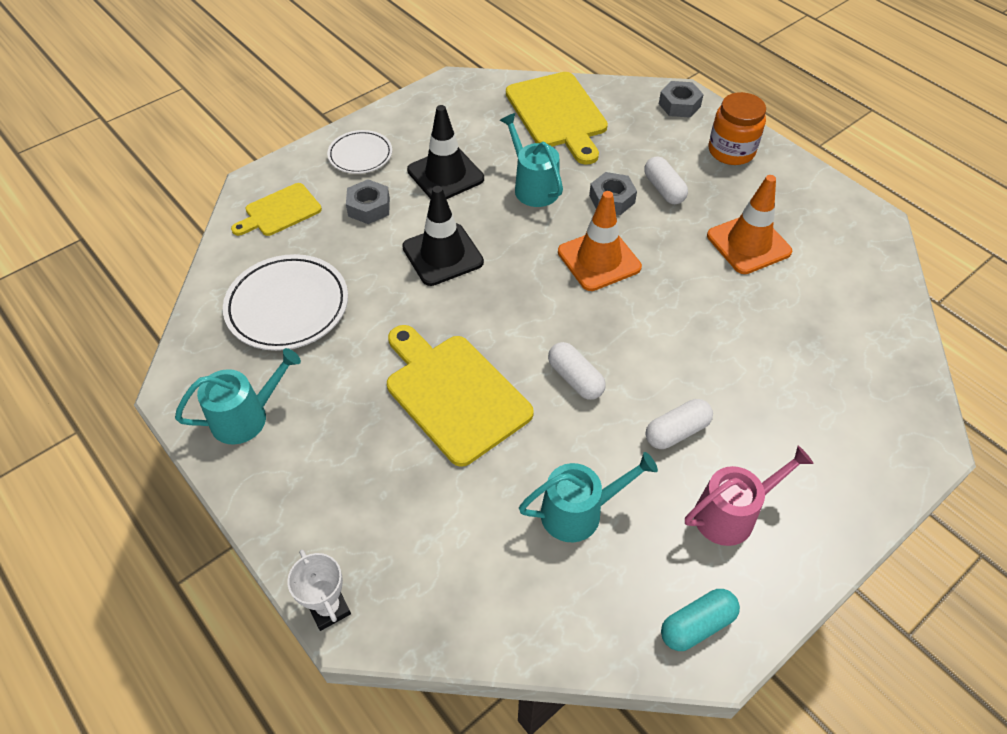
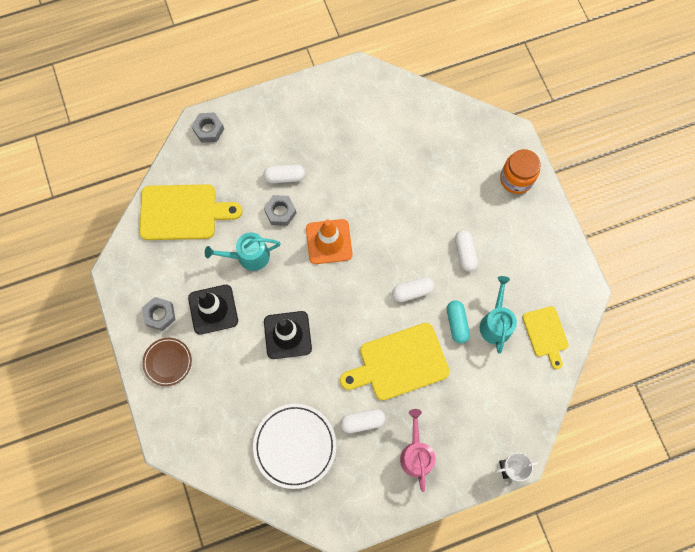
camera: 70 degrees left, 20 degrees up
(246, 417) = (373, 489): turquoise watering can -> none
(280, 211) = (203, 432): yellow cutting board -> yellow cutting board (546, 334)
(346, 374) = (362, 421): none -> white capsule
(360, 155) = (168, 362): white plate -> brown plate
(369, 207) = (224, 370): grey nut -> grey nut (160, 315)
(697, 625) = (571, 293): turquoise capsule -> turquoise capsule (456, 323)
(731, 151) = (267, 120): orange jar -> orange jar (516, 179)
(731, 514) = (520, 249): pink watering can -> pink watering can (416, 454)
(748, 244) = (349, 150): orange traffic cone -> none

